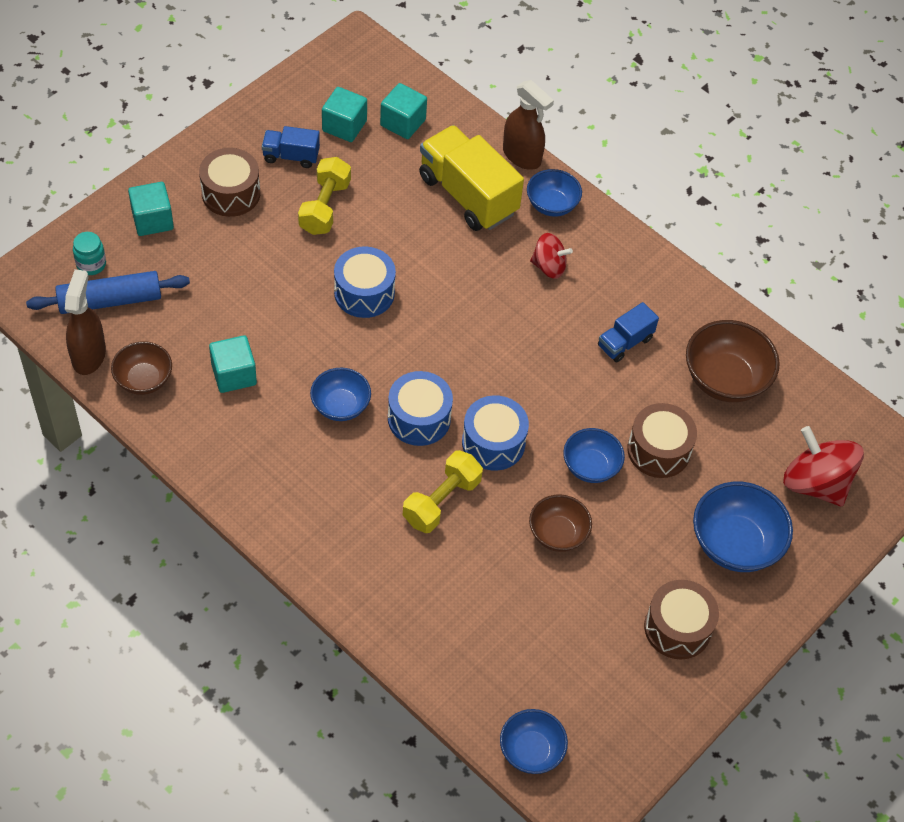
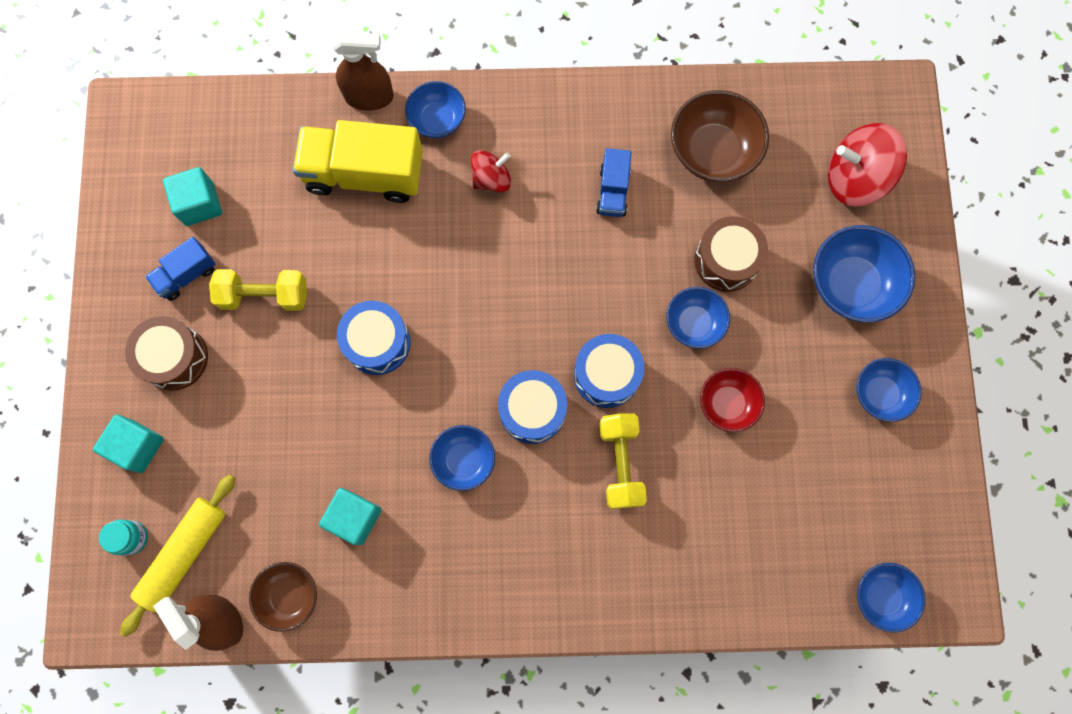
camera: 40 degrees left, 20 degrees up
(110, 300) = (184, 554): blue rolling pin -> yellow rolling pin
(325, 207) = (264, 295): yellow dumbbell -> yellow dumbbell turned 60 degrees counterclockwise
(403, 123) = (243, 155): turquoise cube -> none
(558, 534) = (727, 403): brown bowl -> red bowl
(677, 628) = (879, 394): brown drum -> blue bowl

